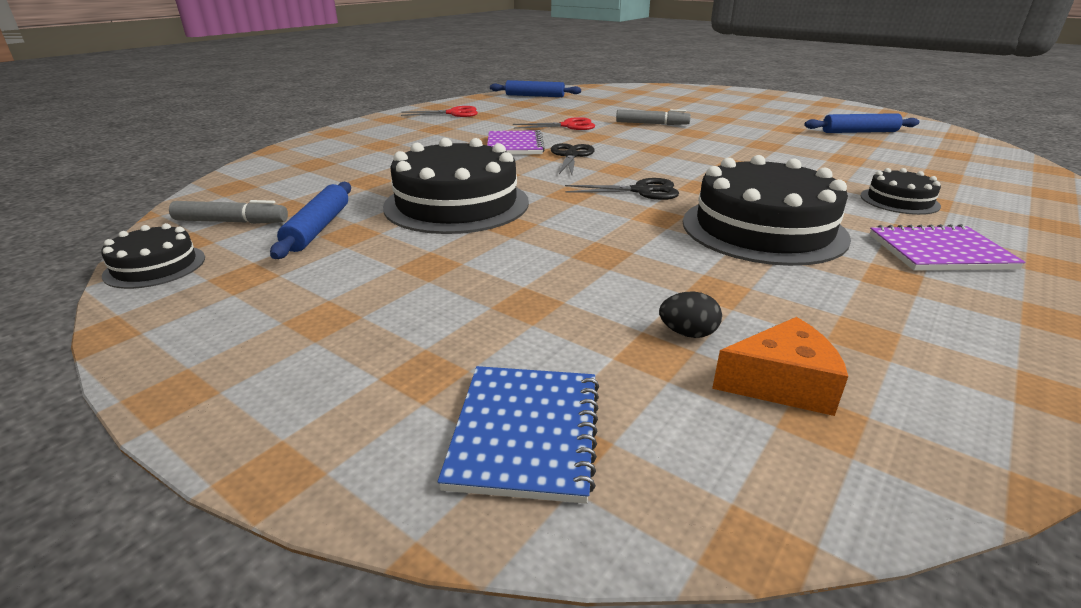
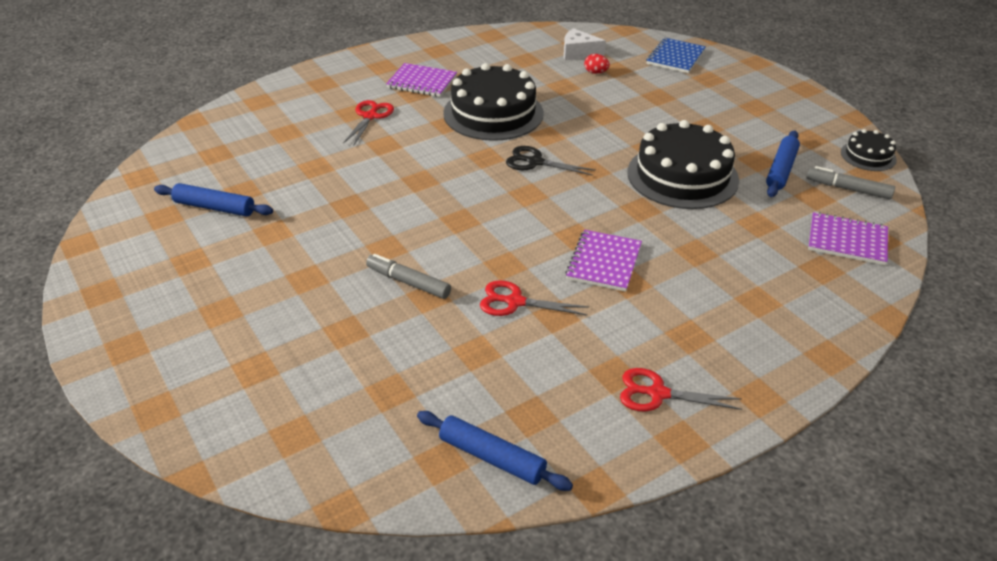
camera: 160 degrees left, 10 degrees up
(272, 182) = (847, 240): none -> purple notebook
(571, 156) = (556, 226): black scissors -> none
(687, 333) = (595, 72): black egg -> red egg
(781, 384) = (578, 53): orange cheese -> white cheese
(899, 201) = (370, 116): black cake -> red scissors

